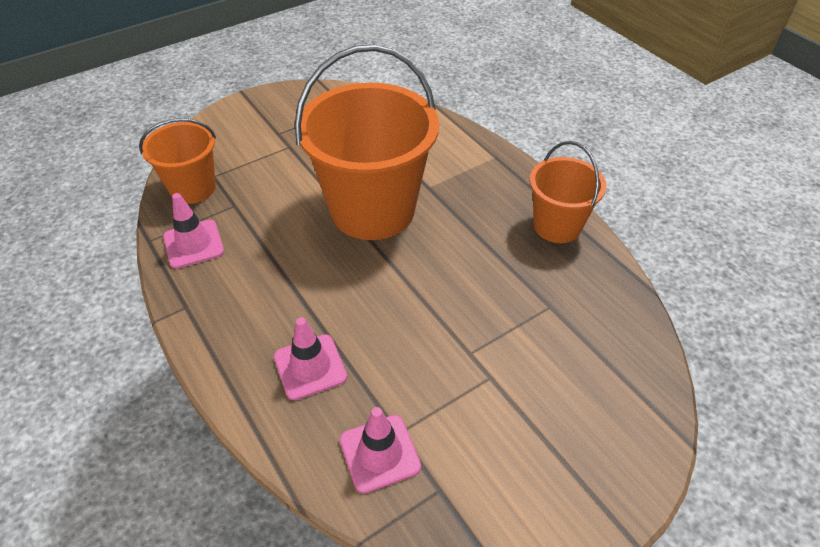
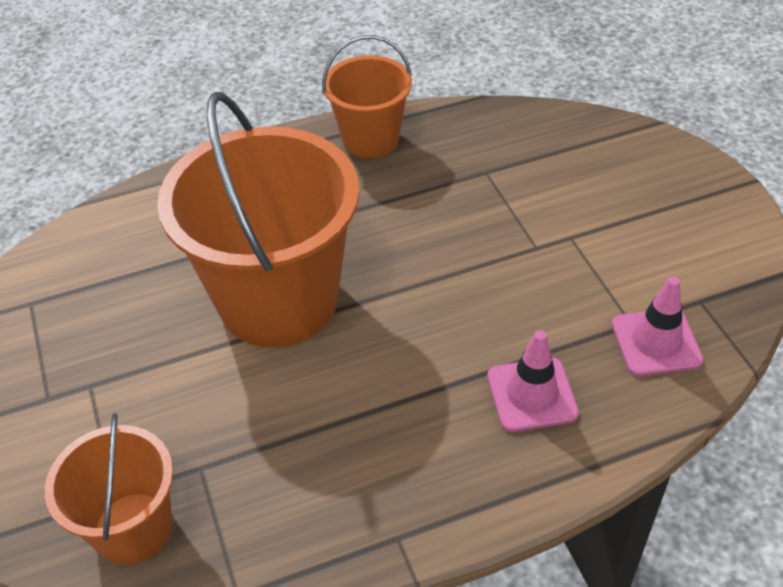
camera: 75 degrees left, 0 degrees up
(193, 244) = (270, 527): pink traffic cone -> none

